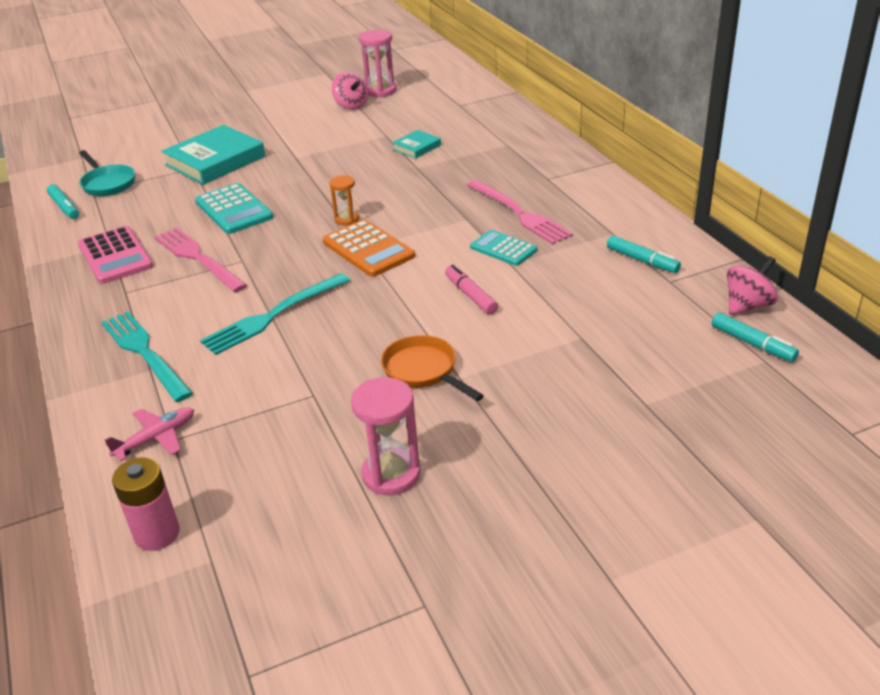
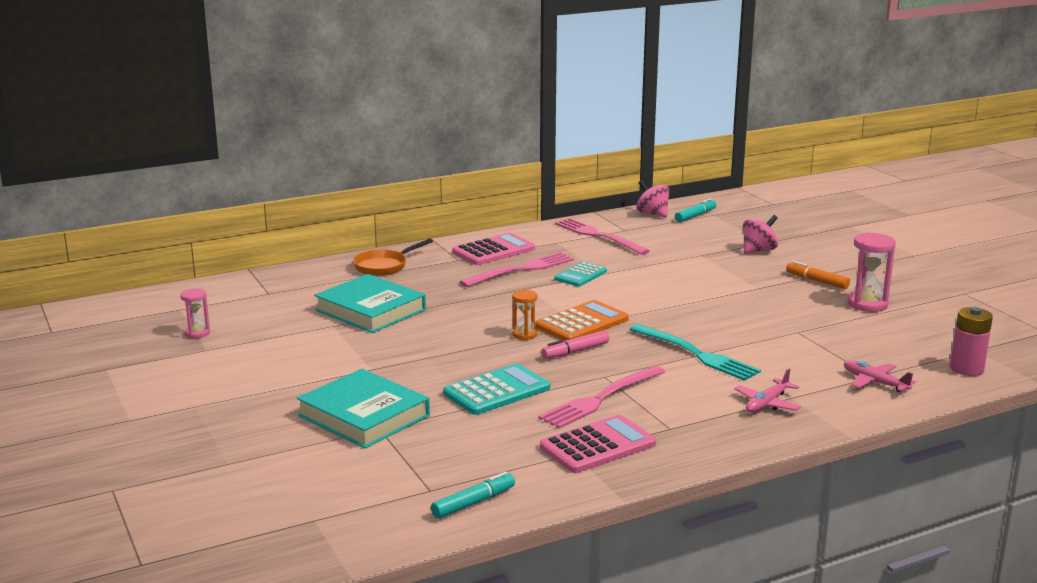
camera: 95 degrees left, 15 degrees down
(107, 183) = (409, 482): turquoise pan -> none
(144, 352) = (767, 403): turquoise fork -> pink plane
(351, 106) = (234, 347): pink spinning top -> pink spinning top (758, 250)
(380, 91) = (197, 333): pink hourglass -> pink hourglass, size x0.60
(417, 147) = (370, 310): turquoise book -> turquoise book, size x2.06
(423, 371) = (755, 298): orange pan -> orange pan (384, 266)
(470, 295) = (652, 285): pink marker -> pink marker (575, 351)
(482, 436) = (817, 281): none -> orange marker
(577, 196) = (493, 250): none -> pink calculator
(642, 260) = (597, 236): turquoise marker -> pink fork

